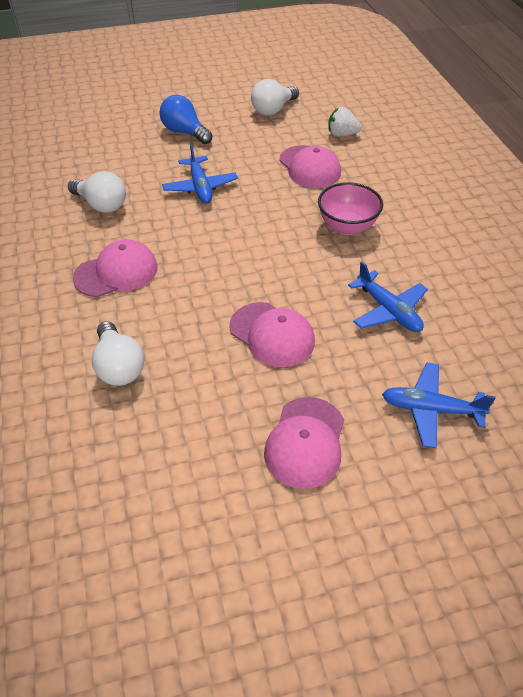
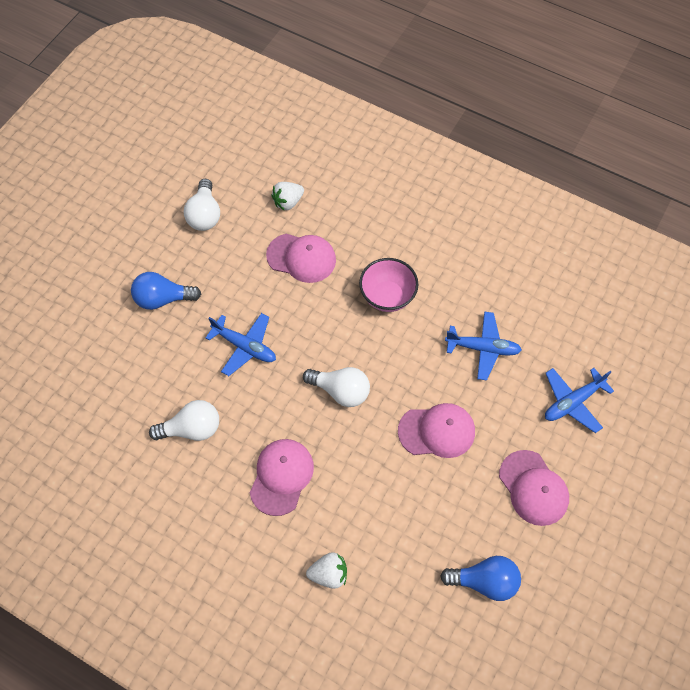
camera: 45 degrees left, 15 degrees up
(59, 356) = (329, 574): none -> white strawberry
(119, 366) = (375, 543): white light bulb -> white light bulb (340, 391)
(166, 472) = (484, 581): none -> blue light bulb

